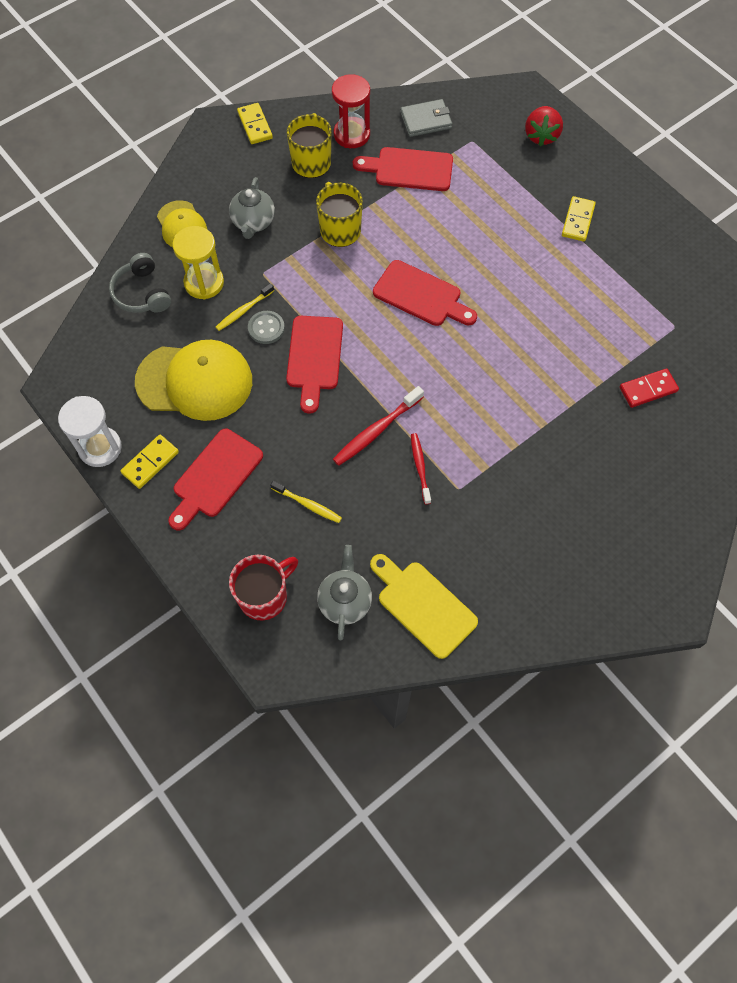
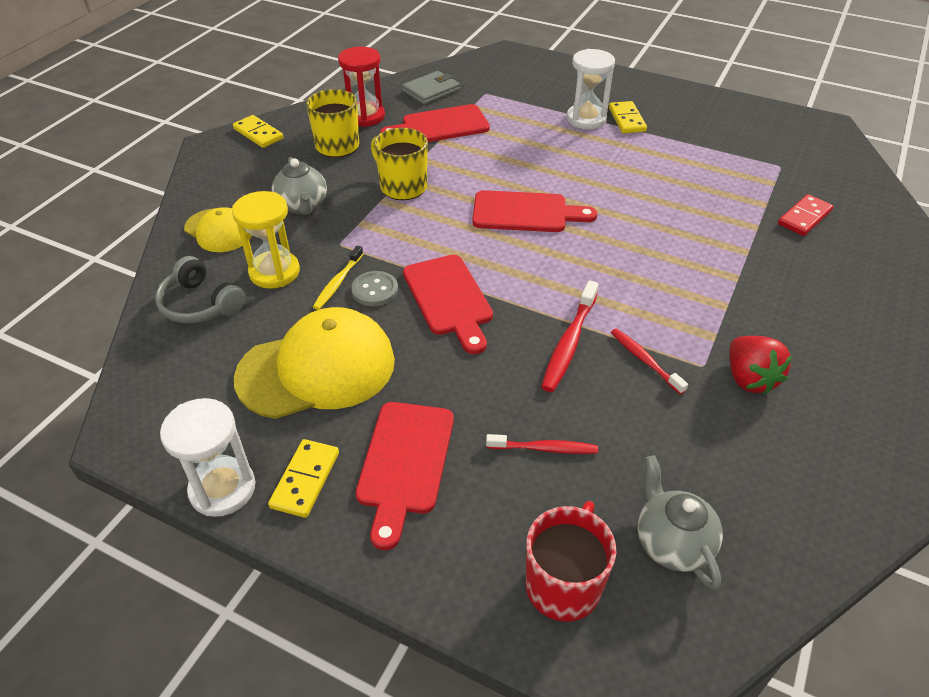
camera: 25 degrees left, 20 degrees down
(308, 504) = (544, 448): yellow toothbrush -> red toothbrush
(423, 605) = (768, 506): yellow cutting board -> none
(541, 136) = (545, 75): red strawberry -> red strawberry (749, 379)
(541, 207) = (586, 119): none -> white hourglass

